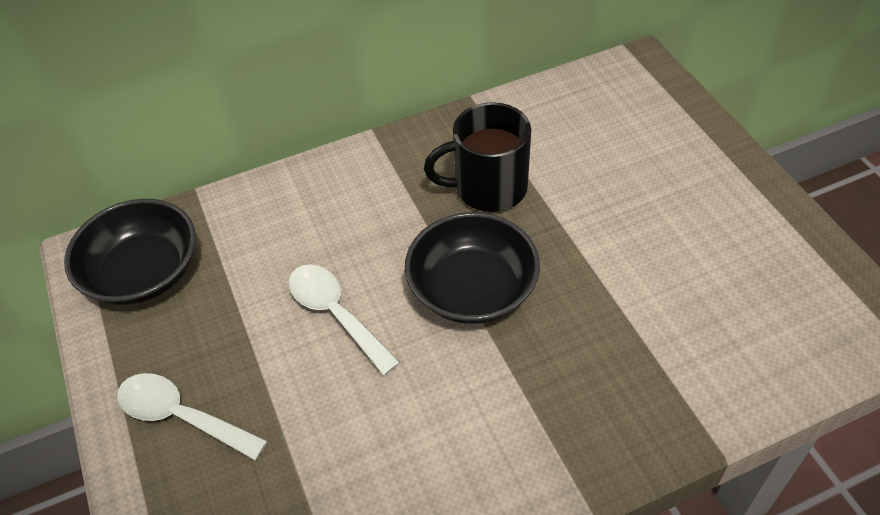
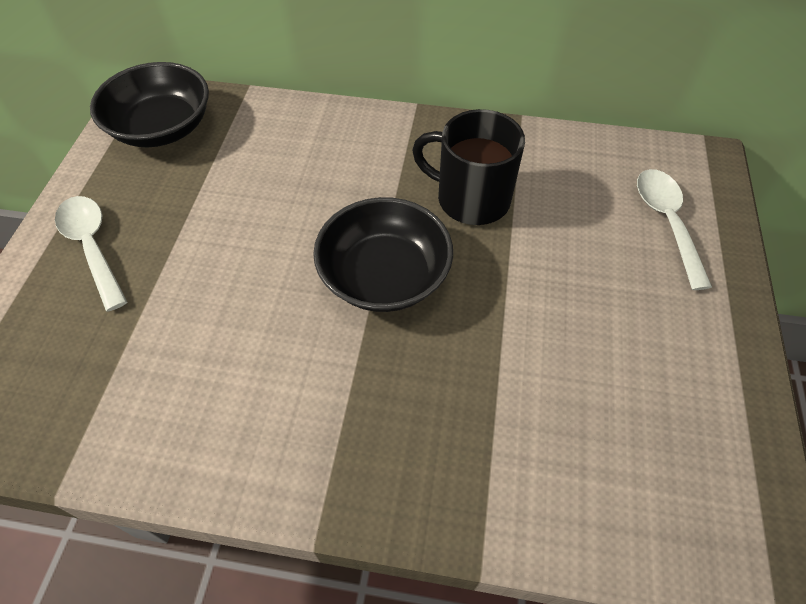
camera: 30 degrees right, 5 degrees up
(336, 314) = (262, 234): white spoon -> white spoon (666, 222)

